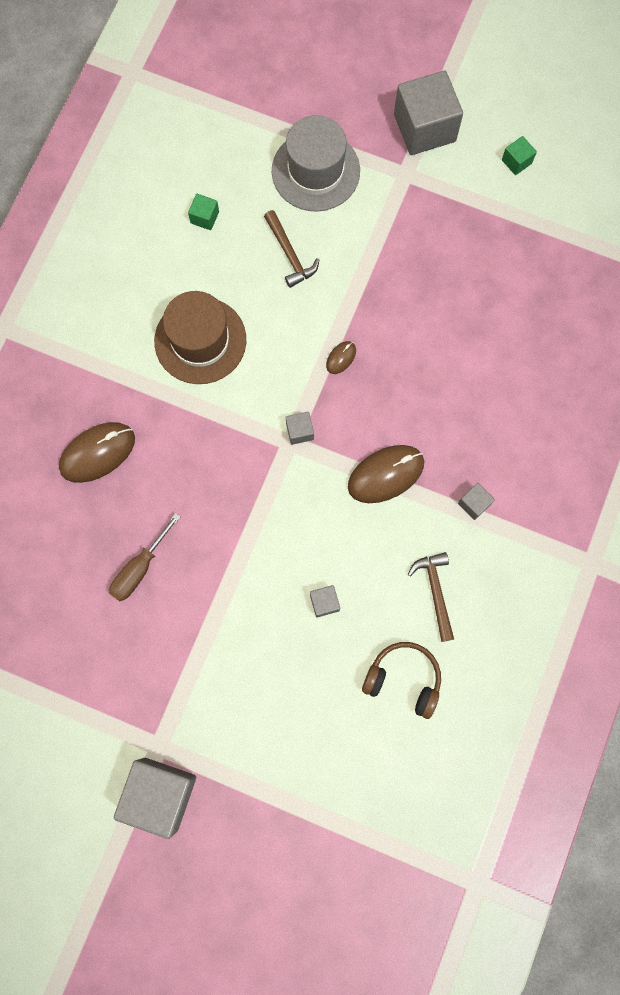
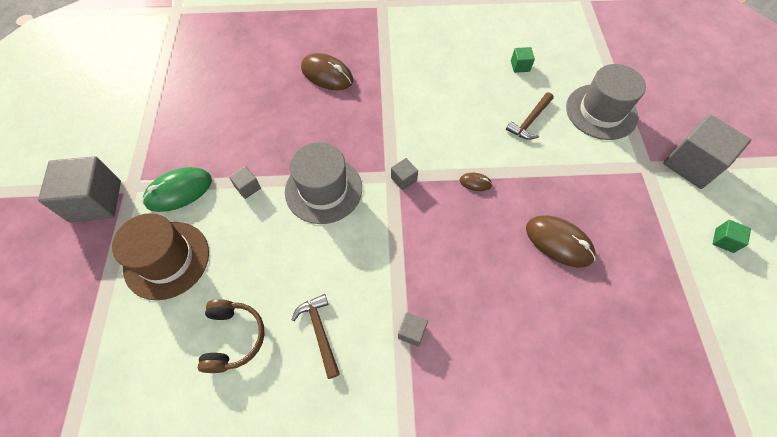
camera: 65 degrees right, 15 degrees down
(140, 568) = (258, 126): brown screwdriver -> none
(193, 691) = (179, 191): none -> green mouse
(200, 340) = (434, 96): brown hat -> brown hat (167, 259)
(271, 524) = (323, 189): none -> grey hat
(324, 602) = (277, 250): grey cube -> grey cube (248, 187)
(386, 474) = (401, 251): brown mouse -> brown mouse (559, 242)
(435, 592) = (320, 332): brown hammer -> brown hammer turned 75 degrees counterclockwise

